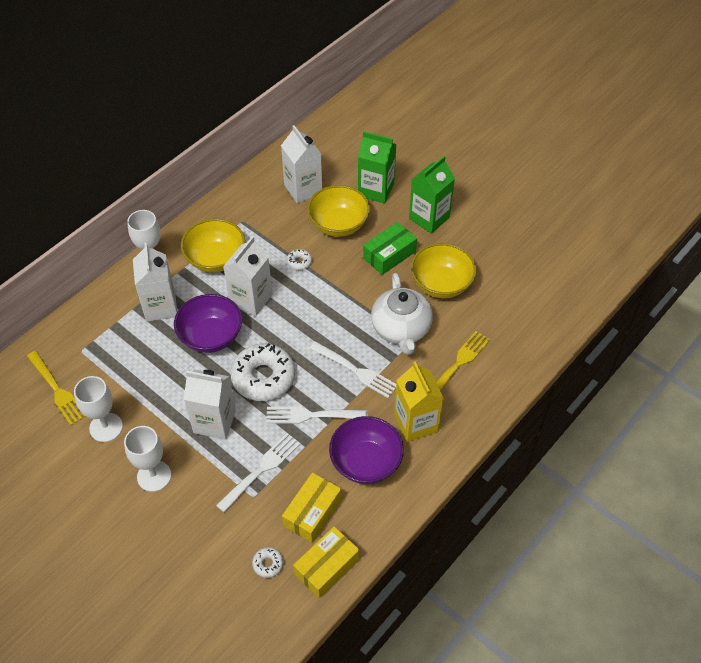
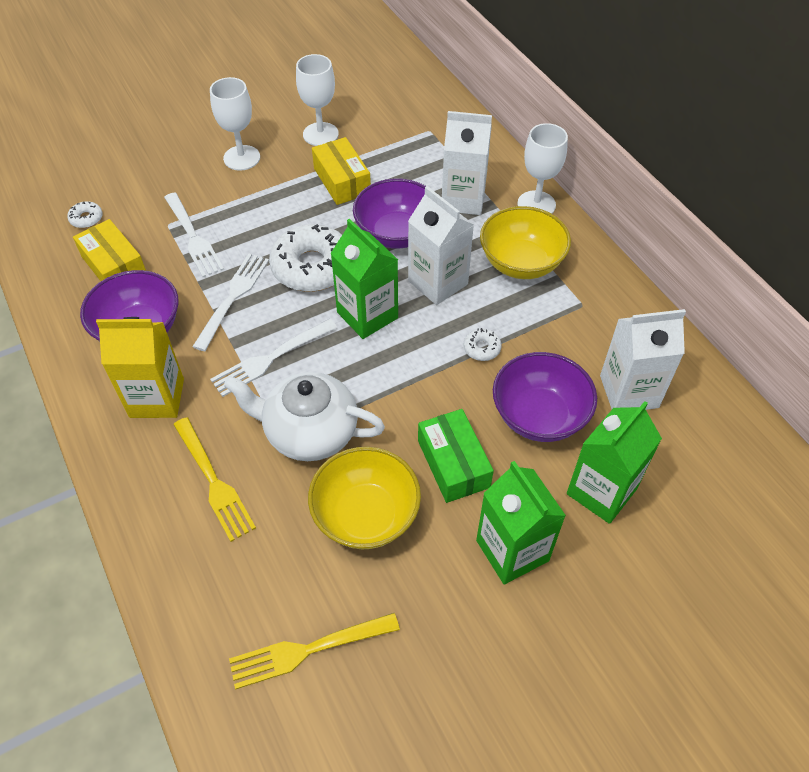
camera: 110 degrees right, 0 degrees up
(56, 389) = (387, 108): yellow fork -> yellow fork (309, 649)
(214, 421) = (277, 213): white carton -> none
(296, 329) = (367, 315): none -> green carton
(327, 567) = (47, 262): yellow box -> yellow box (342, 181)
(338, 224) = (539, 416): yellow bowl -> purple bowl

